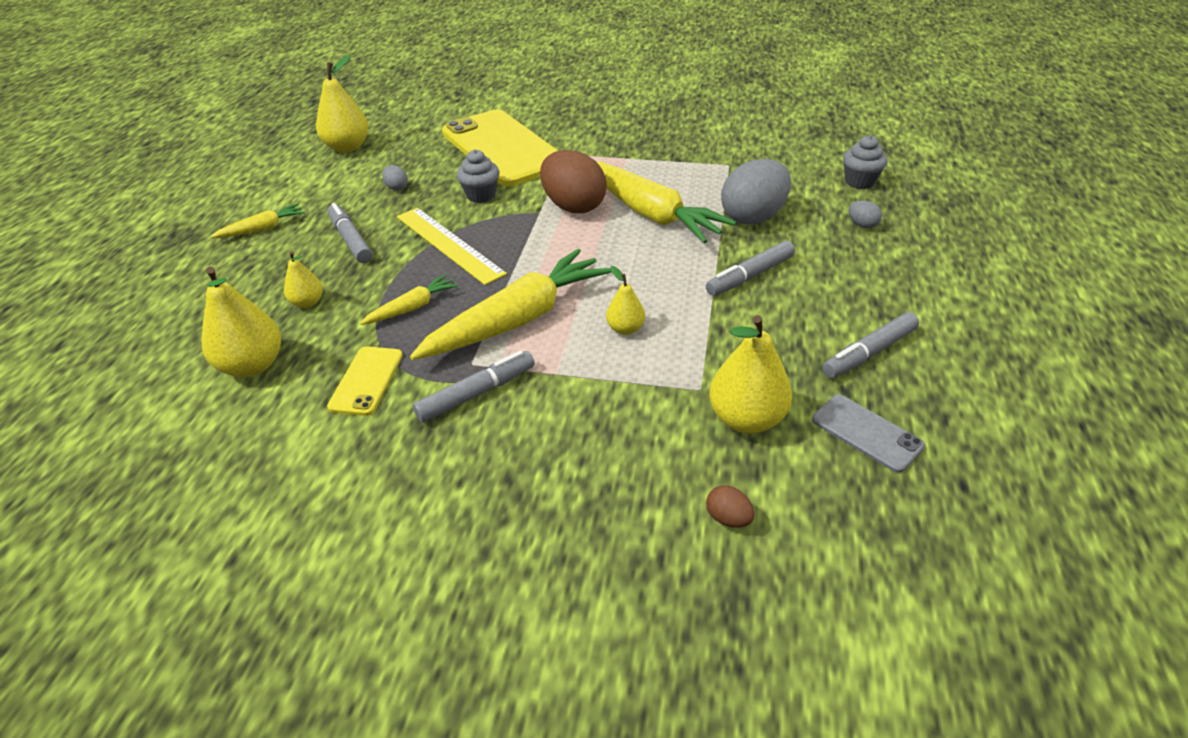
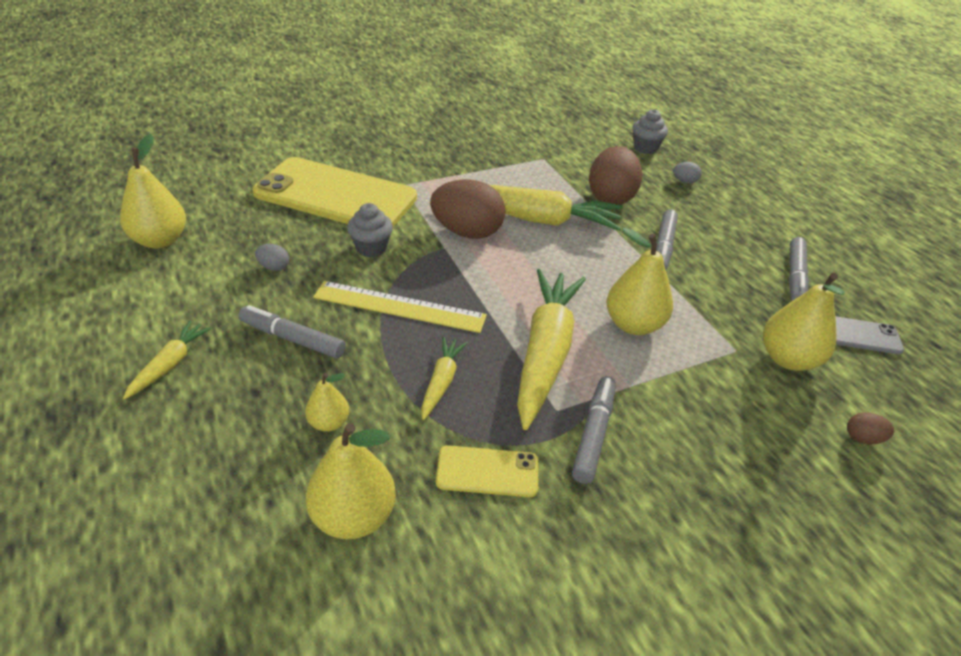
camera: 40 degrees left, 0 degrees up
(366, 381) = (487, 471): yellow phone -> yellow phone turned 60 degrees counterclockwise
(625, 329) = (633, 324): yellow pear -> yellow pear, size x1.79
(753, 217) = (610, 197): grey egg -> brown egg

